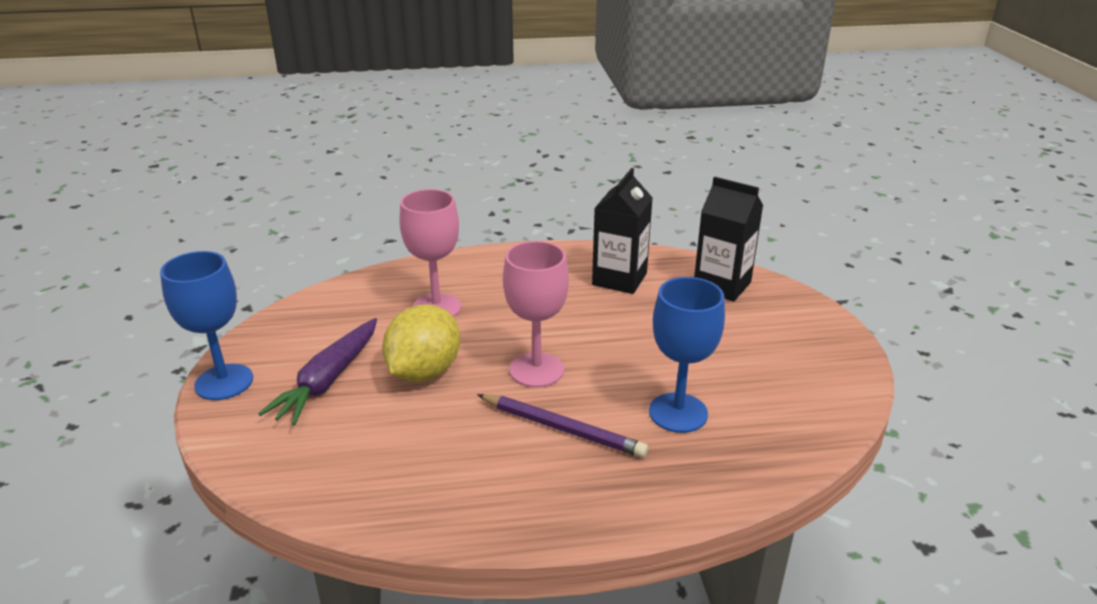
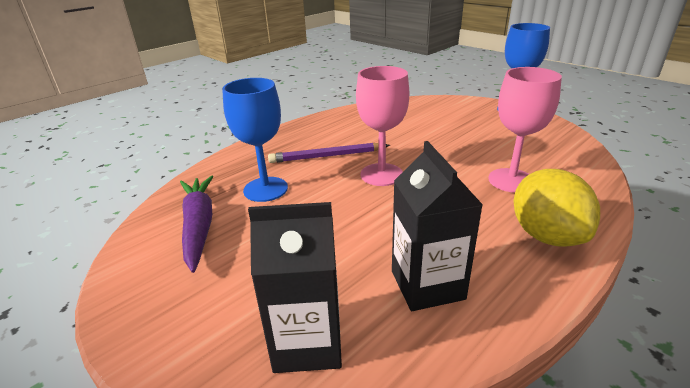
camera: 145 degrees right, 0 degrees up
(328, 380) = (475, 127): purple carrot -> purple carrot (199, 226)
(424, 372) = (440, 148): yellow lemon -> yellow lemon (546, 235)

